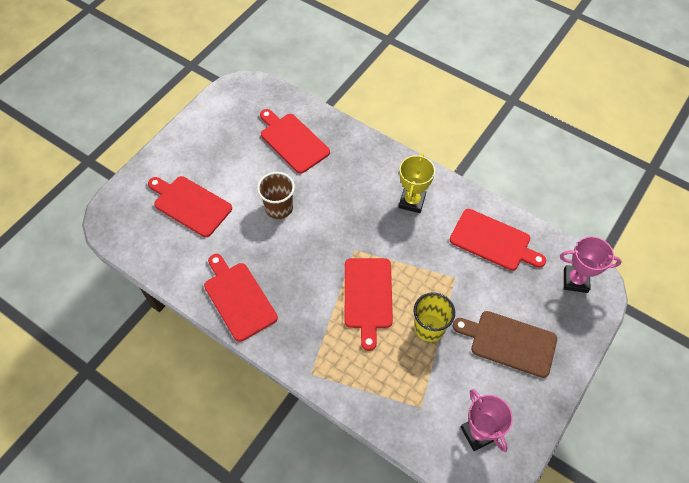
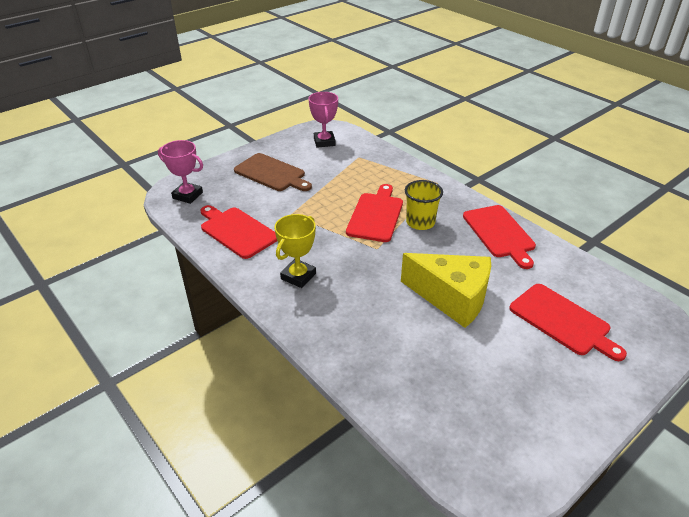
camera: 165 degrees left, 20 degrees down
(279, 208) = (452, 298): brown cup -> yellow cheese
(293, 141) = (423, 372): red cutting board -> none
(429, 327) = (331, 190): yellow cup -> yellow cup (420, 222)

